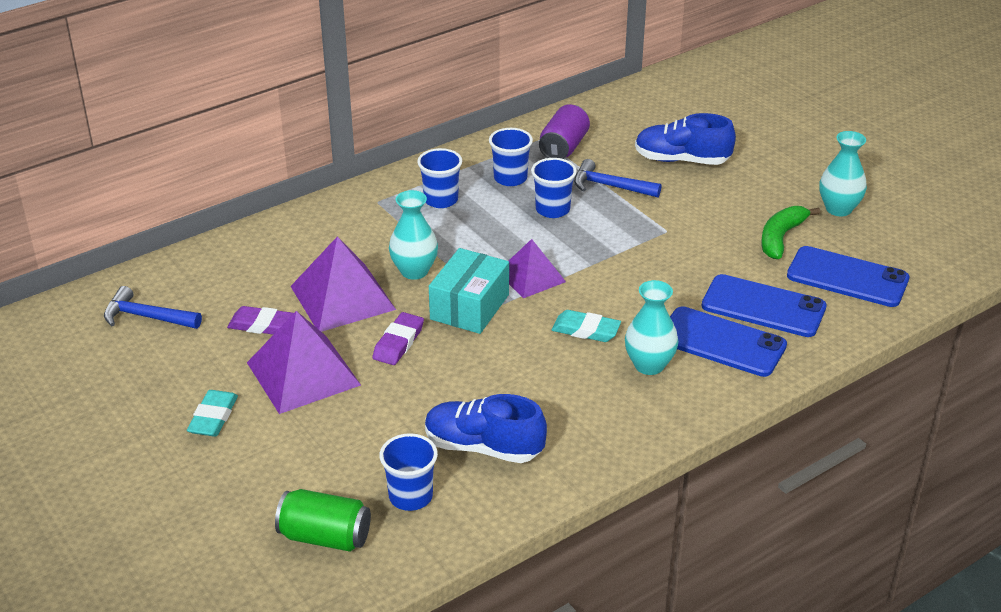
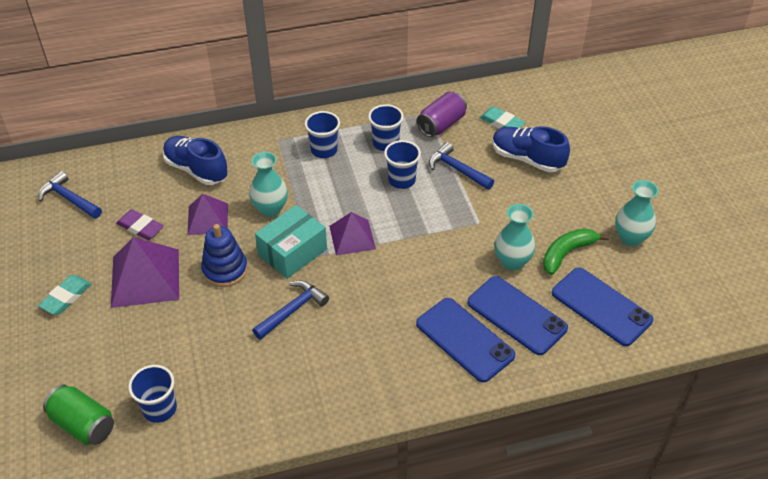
camera: 20 degrees right, 10 degrees up
(342, 298) = (207, 219): purple pyramid -> purple pyramid, size x0.63
(398, 343) = (225, 270): purple eraser -> blue stacking toy
(483, 447) = (234, 381): blue shoe -> blue shoe (196, 170)
(507, 362) = (292, 310): none -> blue hammer
(586, 330) = (366, 298): turquoise eraser -> turquoise eraser (501, 123)
(649, 365) = (396, 344): turquoise vase -> turquoise vase (512, 262)

